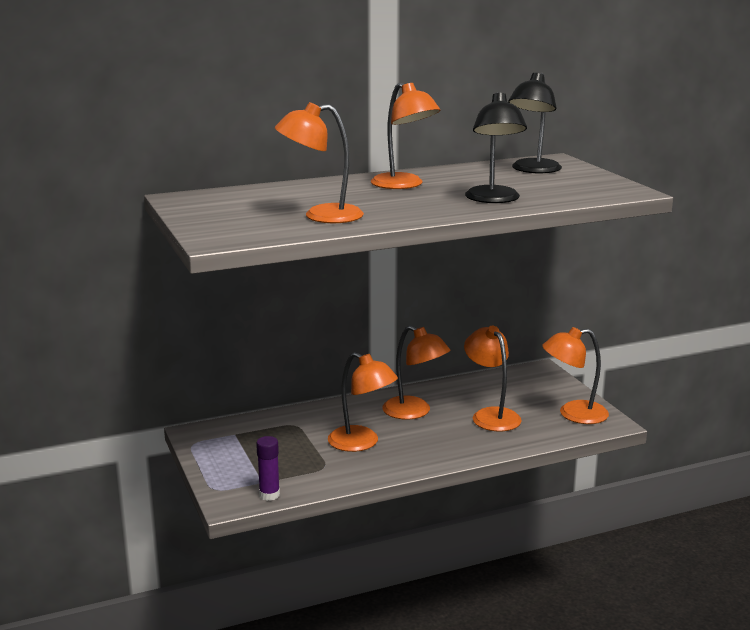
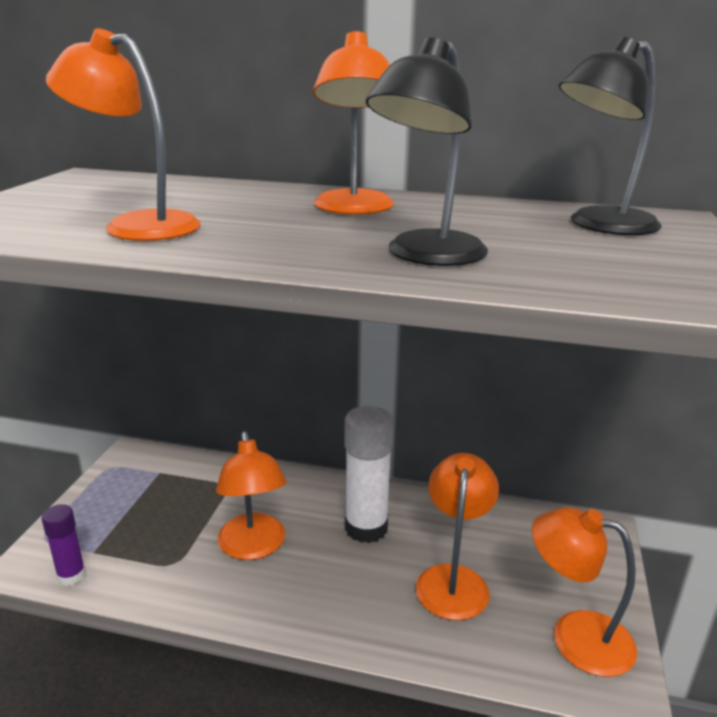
camera: 35 degrees right, 5 degrees up
(414, 412) = (366, 528): orange lamp -> white glue stick

